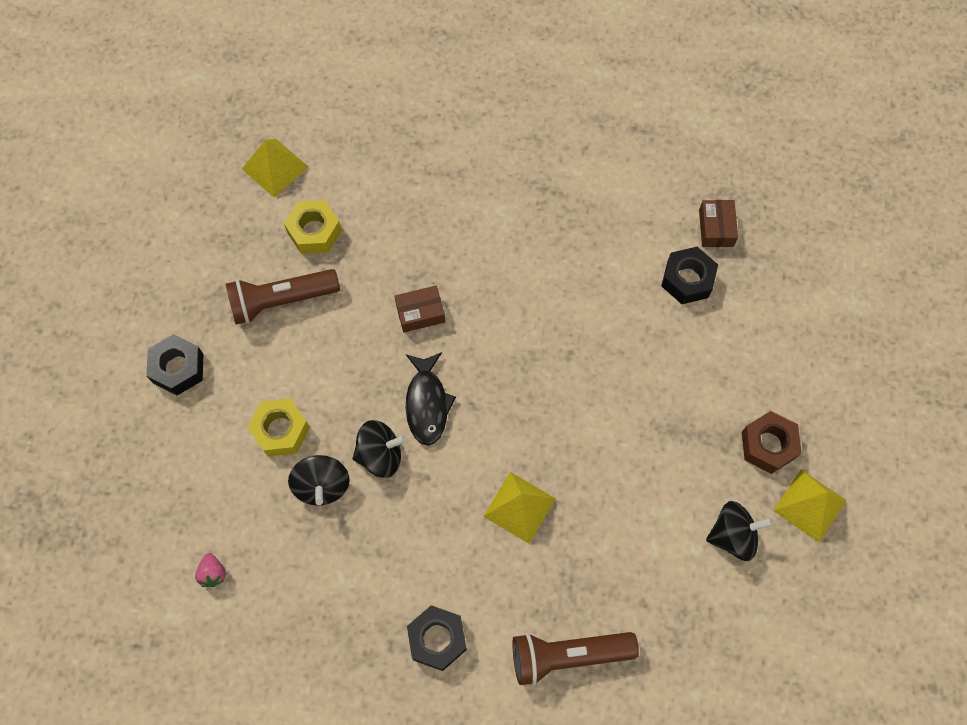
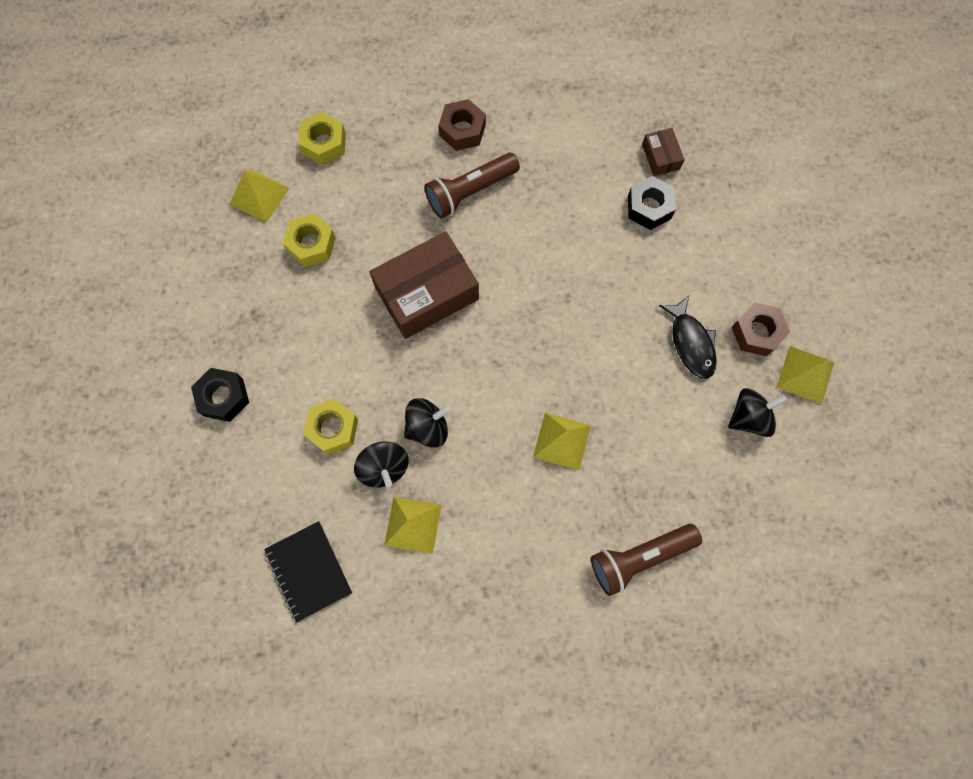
camera: 15 degrees left, 5 degrees up
(213, 573) = (309, 571): pink strawberry -> black notebook
(281, 300) = (300, 313): brown flashlight -> brown flashlight (470, 191)
(335, 554) = (412, 524): none -> yellow pyramid
(358, 129) = (324, 144): none -> yellow nut
(420, 313) = (427, 293): brown box -> brown box, size x2.16
(427, 404) = (456, 372): black fish -> black fish (691, 343)
(437, 639) = (523, 574): black nut -> none
(508, 149) = (462, 130): none -> brown nut

